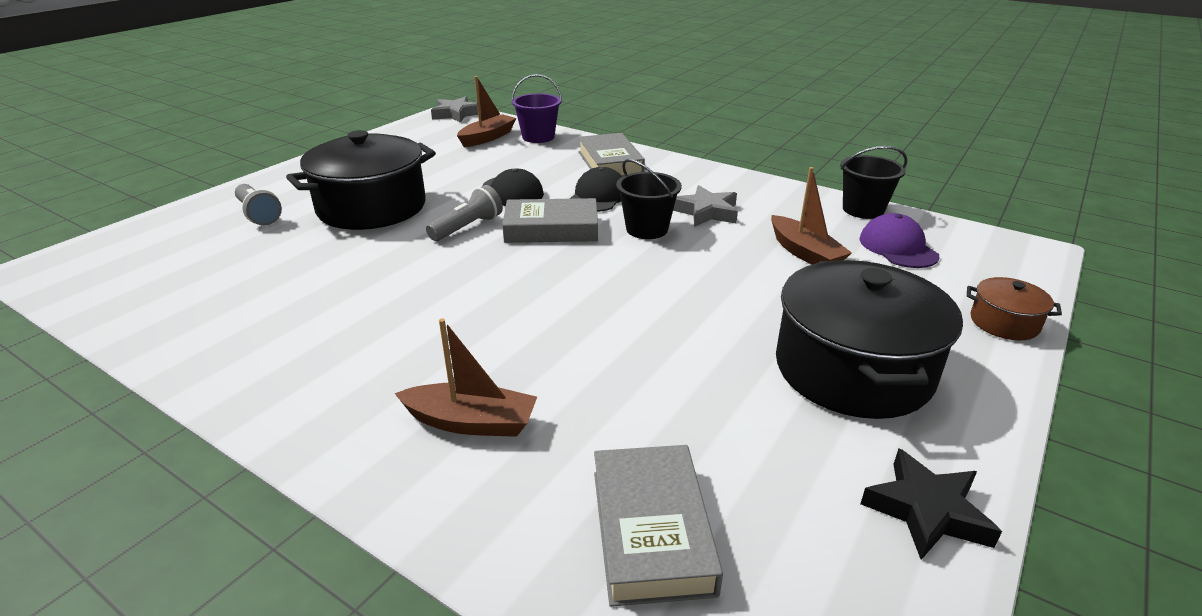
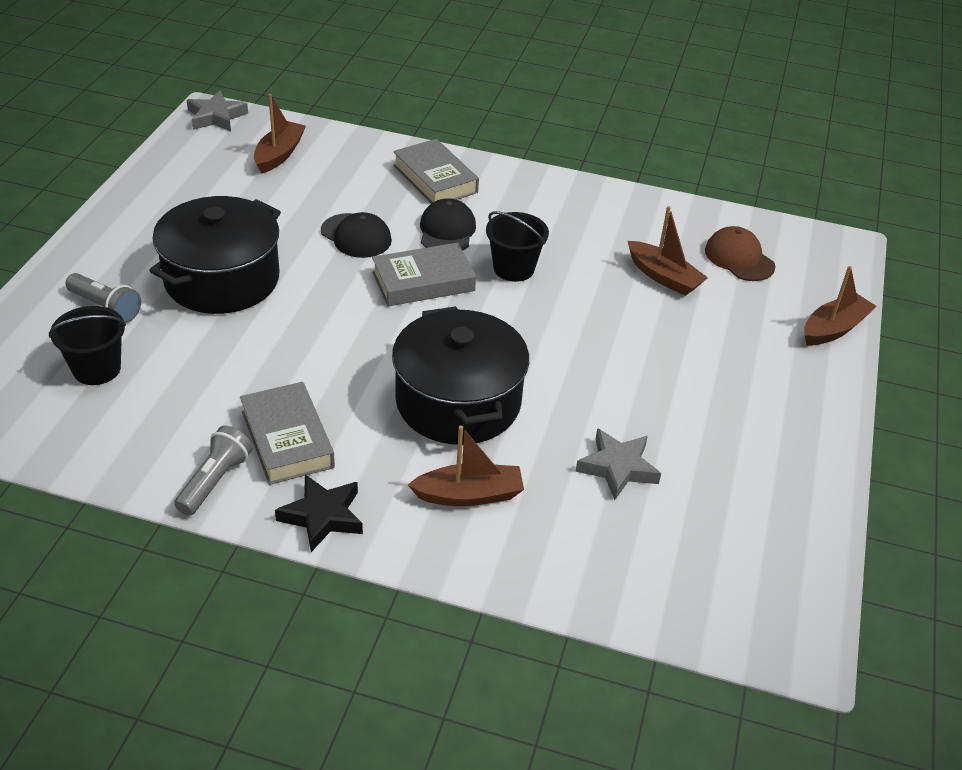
camera: 20 degrees left, 10 degrees up
(467, 227) = (340, 292): grey flashlight -> grey flashlight (215, 481)
(538, 137) = (336, 146): purple bucket -> none
(651, 530) = (637, 548): grey book -> grey book (287, 439)
(706, 212) = (560, 238): grey star -> grey star (618, 468)
(852, 370) = (733, 394): black pot -> black pot (458, 402)
(863, 210) = (699, 214): black bucket -> black bucket (97, 369)
(898, 247) = (739, 258): purple cap -> brown cap
(926, 510) = (806, 498): black star -> black star (322, 516)
(1004, 323) = (834, 329): brown pot -> brown boat

